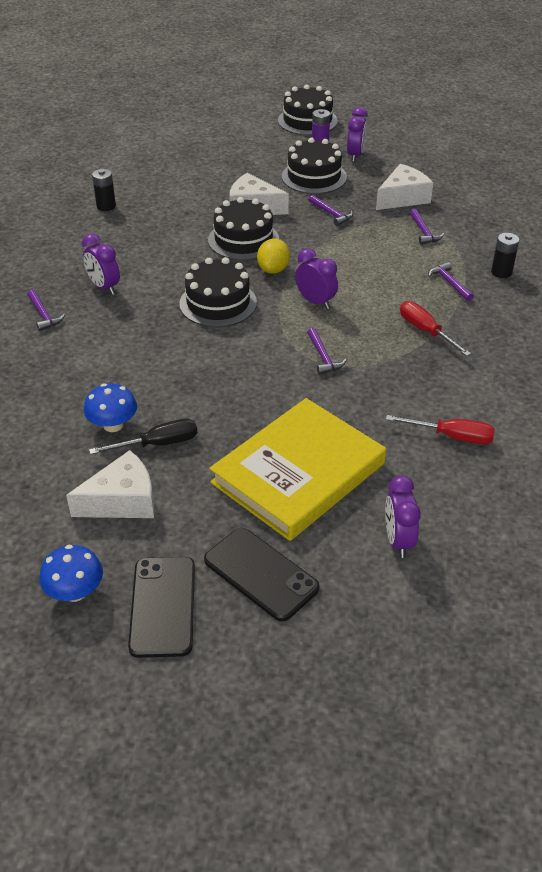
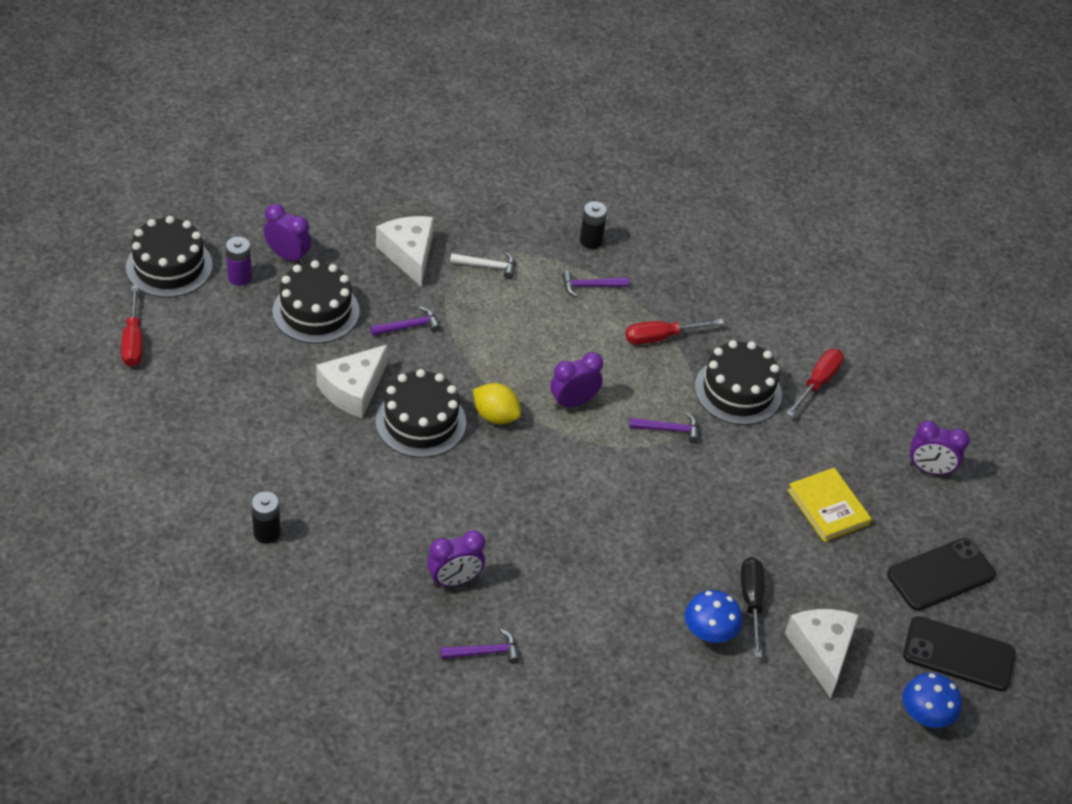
camera: 75 degrees left, 5 degrees up
(218, 303) = (537, 484): black cake -> black cake (738, 391)
(235, 126) = (133, 341): none -> red screwdriver
(298, 473) = (828, 507): yellow book -> yellow book, size x0.51
(424, 232) = (487, 266): purple hammer -> white hammer

